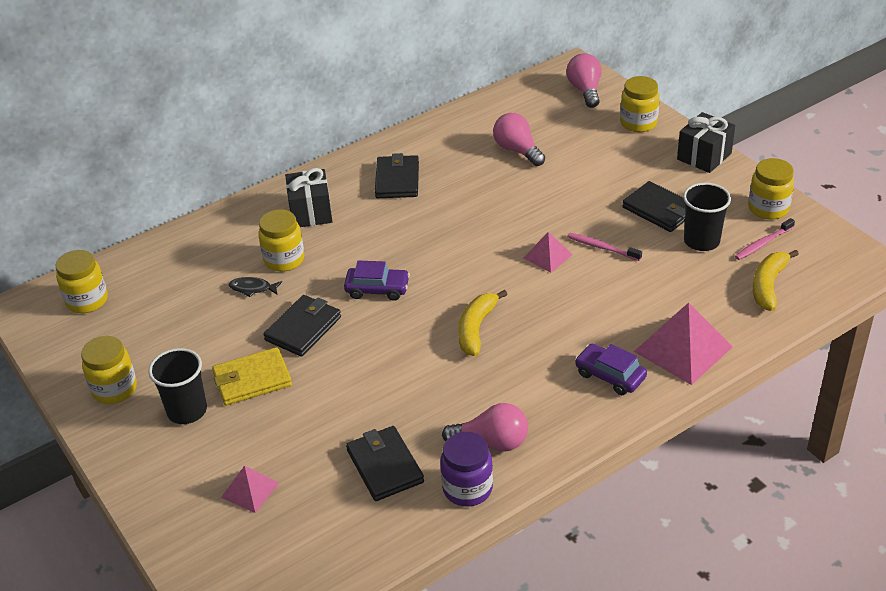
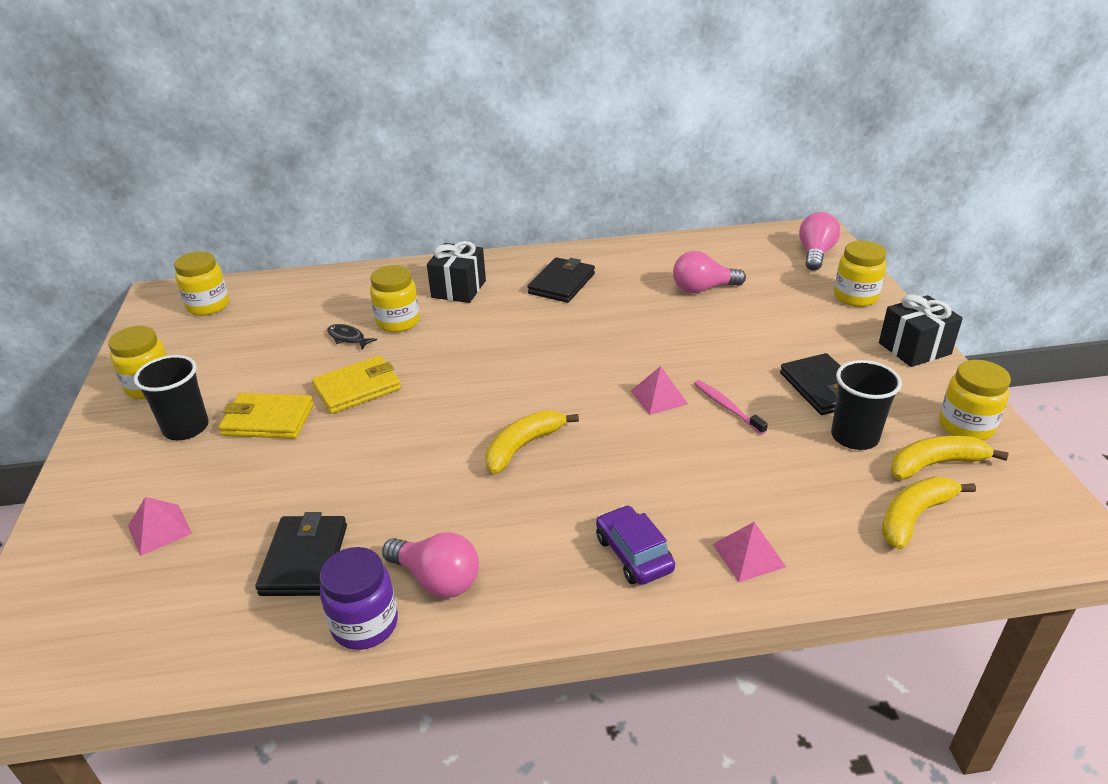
camera: 25 degrees right, 5 degrees down
(303, 328) = (357, 388): black wallet -> yellow wallet
(377, 289) = (458, 374): purple car -> none
(517, 150) = (702, 289): pink light bulb -> pink light bulb turned 90 degrees counterclockwise
(683, 349) = (748, 555): pink pyramid -> pink pyramid, size x0.55
(763, 244) = (935, 464): pink toothbrush -> yellow banana

